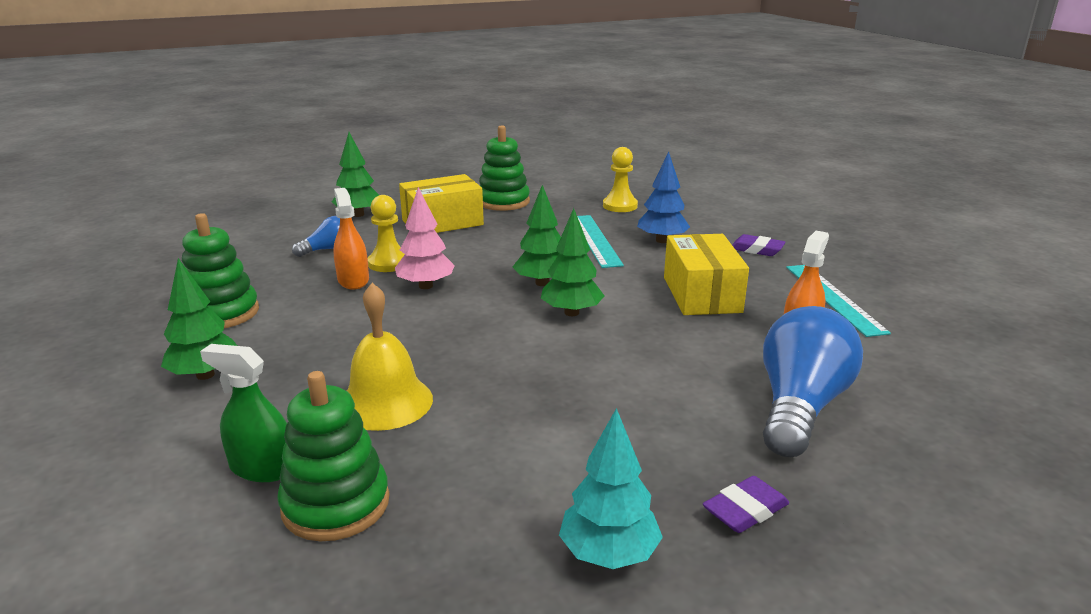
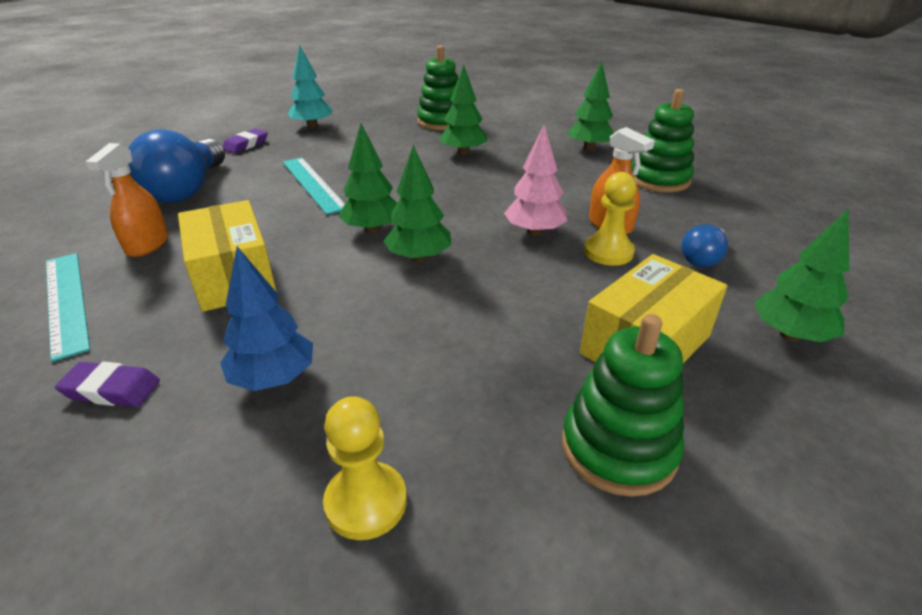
camera: 160 degrees right, 10 degrees up
(262, 468) = (491, 125): green spray bottle -> none
(385, 402) = (463, 153): yellow bell -> green tree
(595, 240) = (383, 354): turquoise ruler -> turquoise ruler (313, 184)

